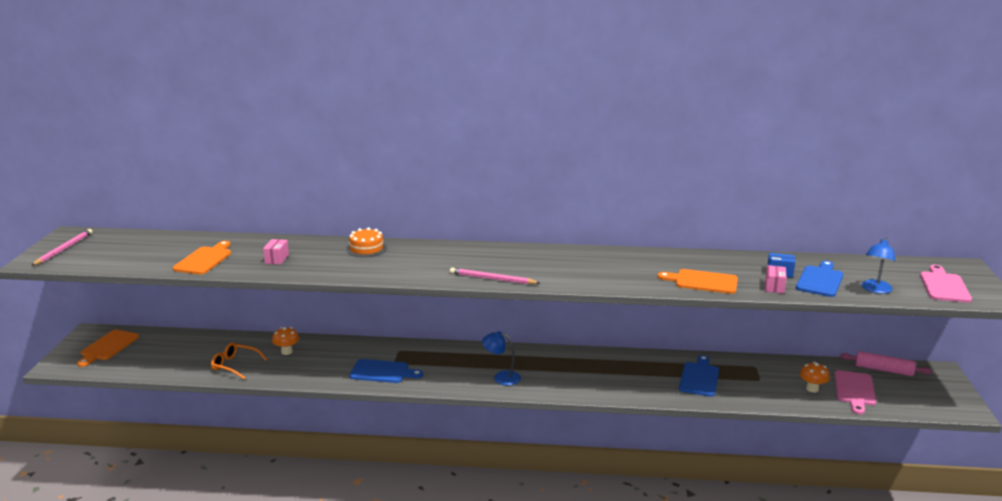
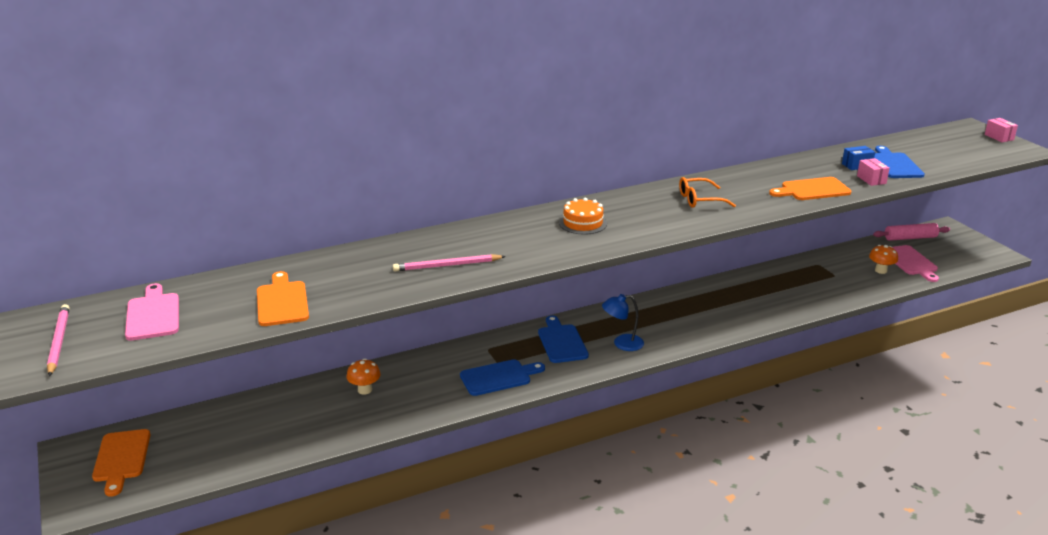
camera: 30 degrees left, 5 degrees up
(235, 365) = (322, 425): orange glasses -> orange glasses (700, 200)
(277, 259) = (371, 277): pink box -> pink box (999, 137)
(366, 249) = (456, 238): orange cake -> orange cake (583, 223)
(492, 279) = (632, 237): pink pencil -> pink pencil (447, 265)
(699, 378) = (788, 288): blue cutting board -> blue cutting board (561, 342)
(875, 290) = (943, 163): blue lamp -> none
(944, 286) = (981, 147): pink cutting board -> pink cutting board (153, 314)

